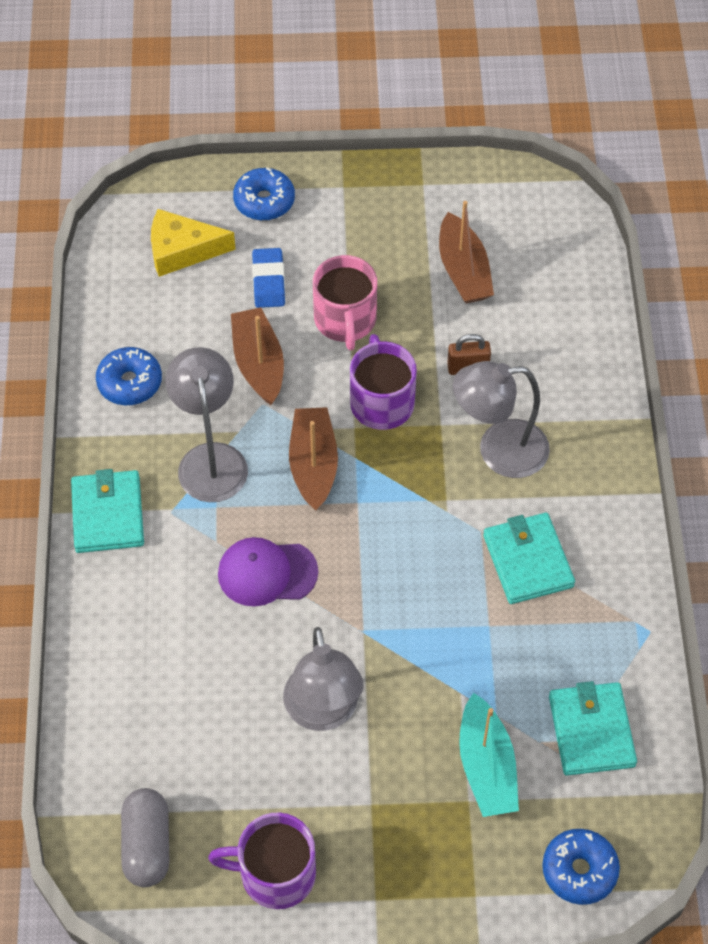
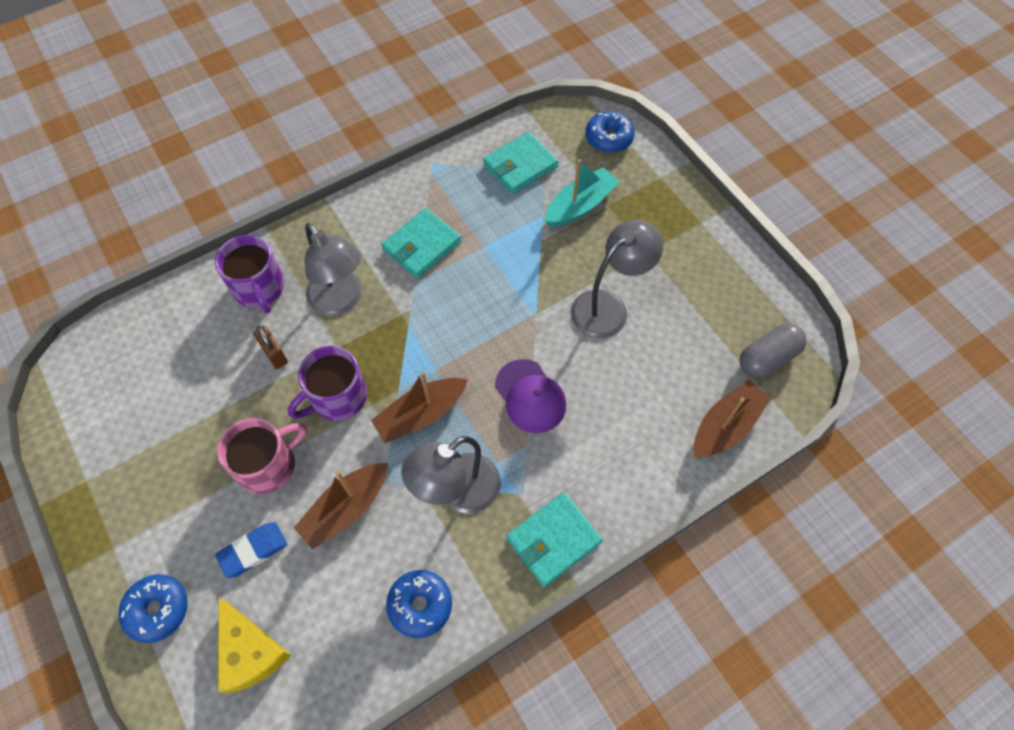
camera: 120 degrees left, 5 degrees up
(275, 873) = (727, 279): purple mug -> purple mug (259, 288)
(463, 270) = (175, 402): brown boat -> brown boat (725, 426)

